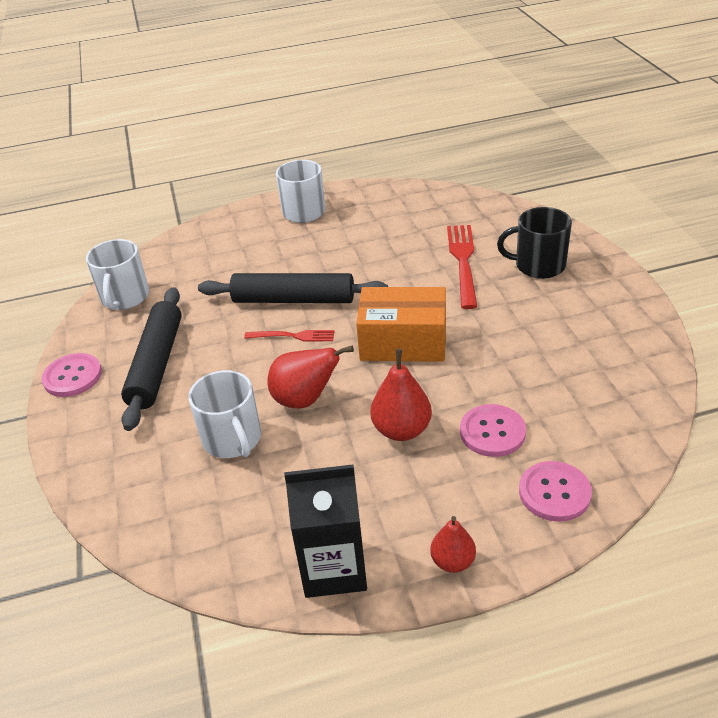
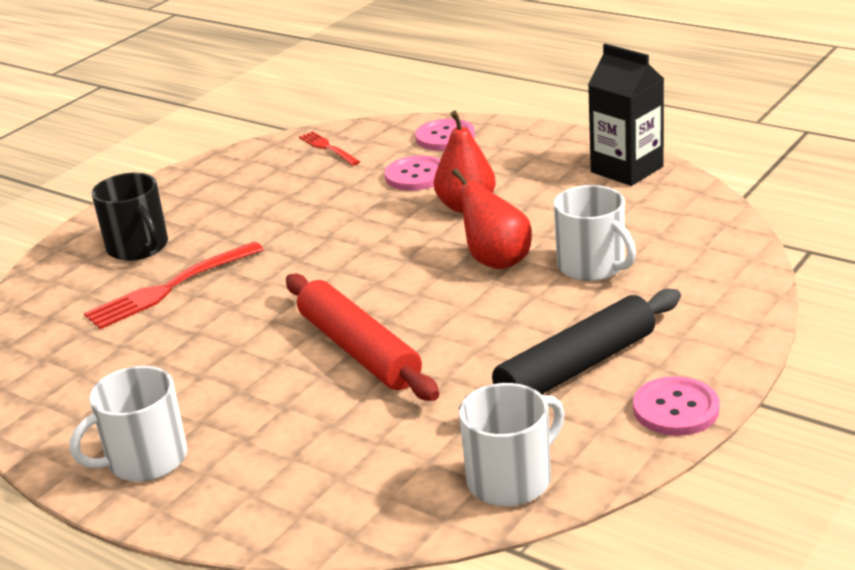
camera: 130 degrees left, 10 degrees down
(232, 439) = (592, 266): white mug -> white mug turned 120 degrees clockwise
(293, 300) = (359, 350): black rolling pin -> red rolling pin
(293, 336) = (420, 315): red fork -> red fork (328, 148)
(403, 342) = (352, 256): orange box -> none
(452, 561) = (555, 141): red pear -> none

